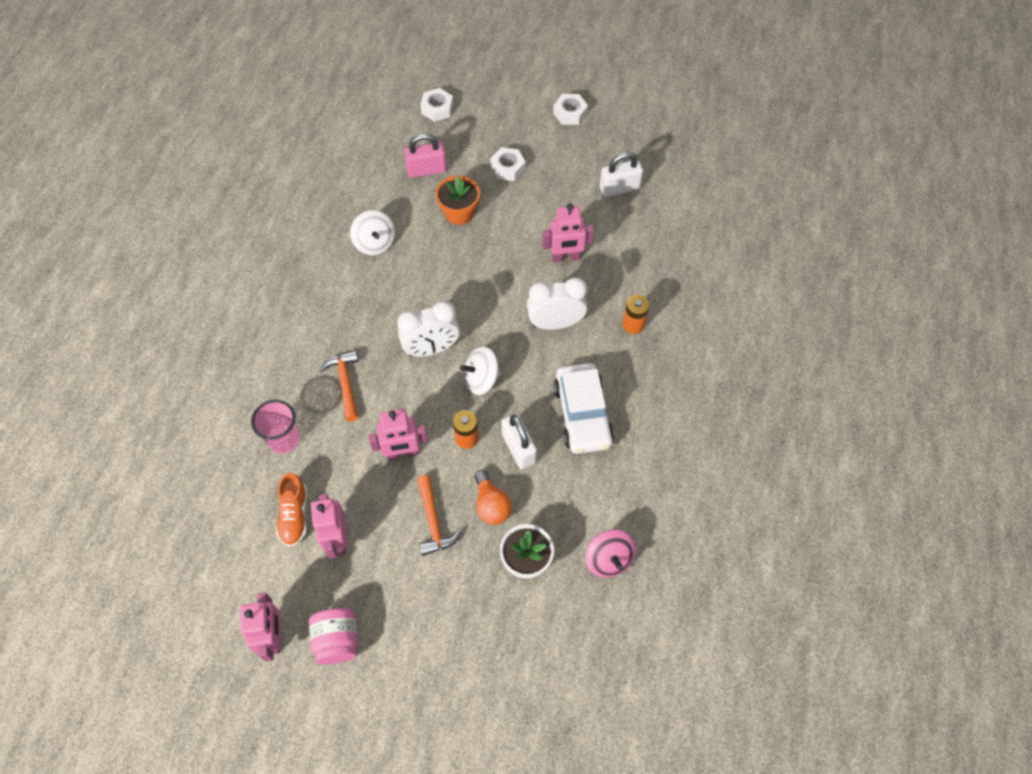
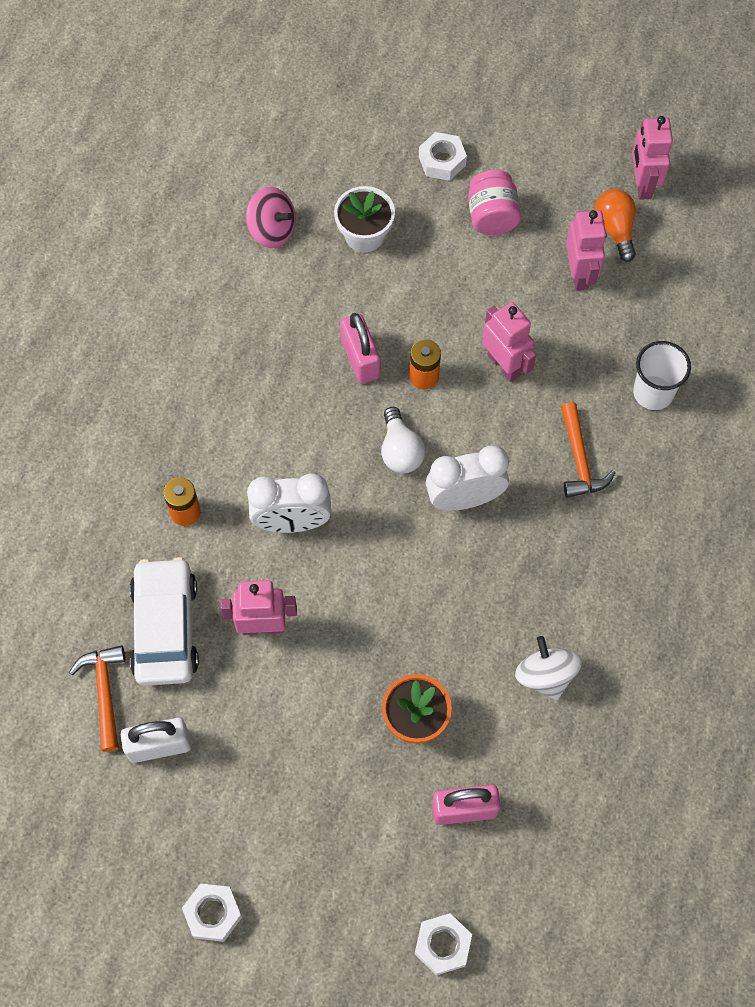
camera: 175 degrees left, 5 degrees up
(284, 439) = (653, 393): pink cup -> white cup
(294, 515) = (631, 303): orange shoe -> none
(337, 640) = (574, 176): pink jar -> pink jar (492, 216)
(402, 453) = (504, 365): pink robot -> pink robot turned 60 degrees clockwise
(433, 522) = (468, 283): orange hammer -> orange hammer (104, 692)
(481, 379) = (400, 450): white spinning top -> white light bulb
(491, 505) = (399, 297): orange light bulb -> orange light bulb (615, 229)
(507, 168) = (332, 802): white nut -> white nut (442, 161)
(518, 448) = (360, 359): white padlock -> pink padlock
(582, 414) = (275, 394): white car -> white car (165, 628)
(608, 559) = (272, 230): pink spinning top -> pink spinning top turned 135 degrees clockwise

